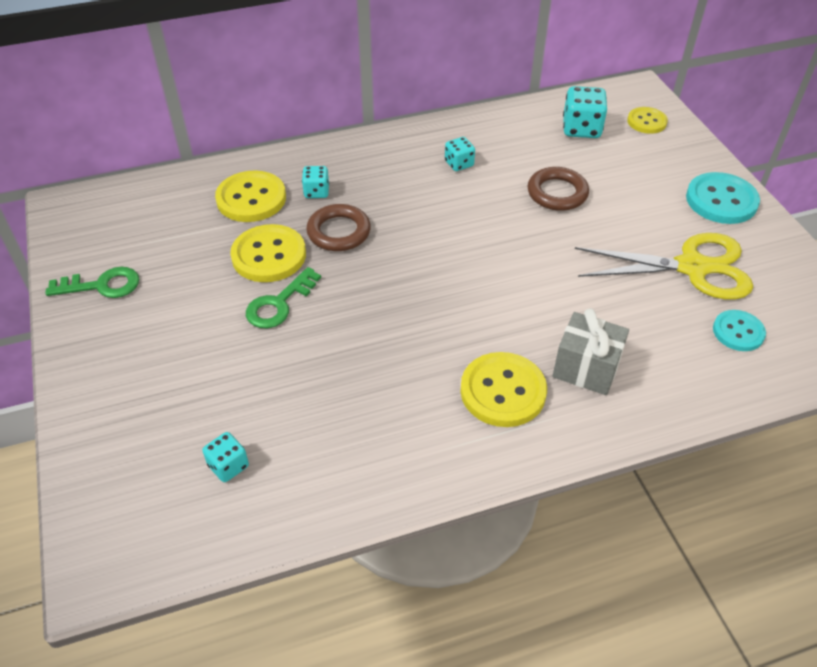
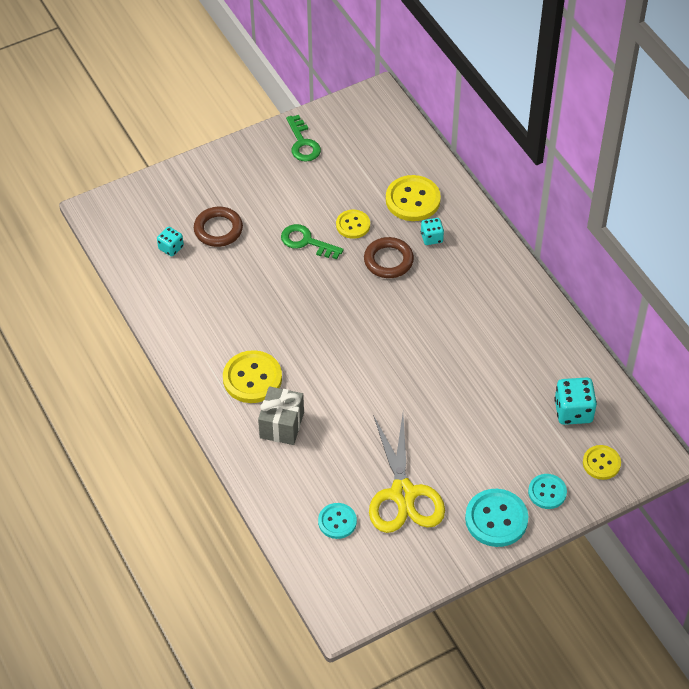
camera: 80 degrees right, 5 degrees up
(269, 255) = (353, 225): yellow button -> yellow button, size x0.62
(459, 164) = (494, 325): turquoise dice -> none
(557, 193) = (473, 397): brown ring -> brown ring (218, 229)
(684, 161) = (547, 492): none -> turquoise button

